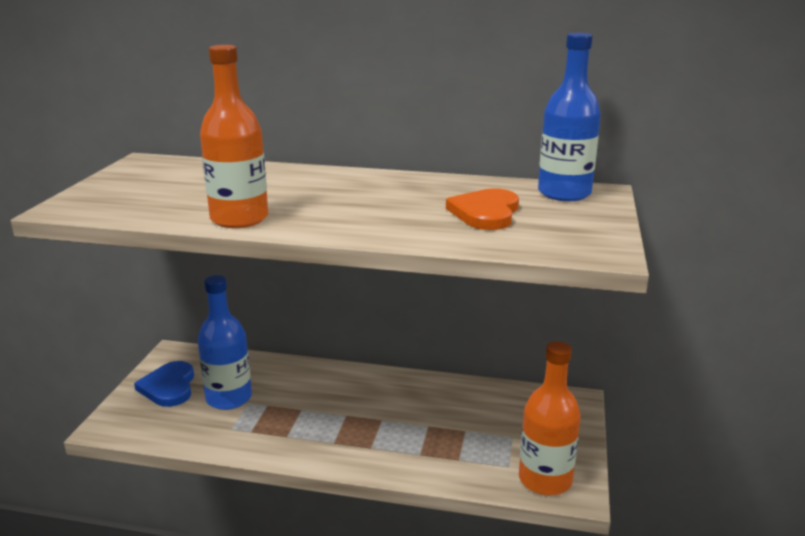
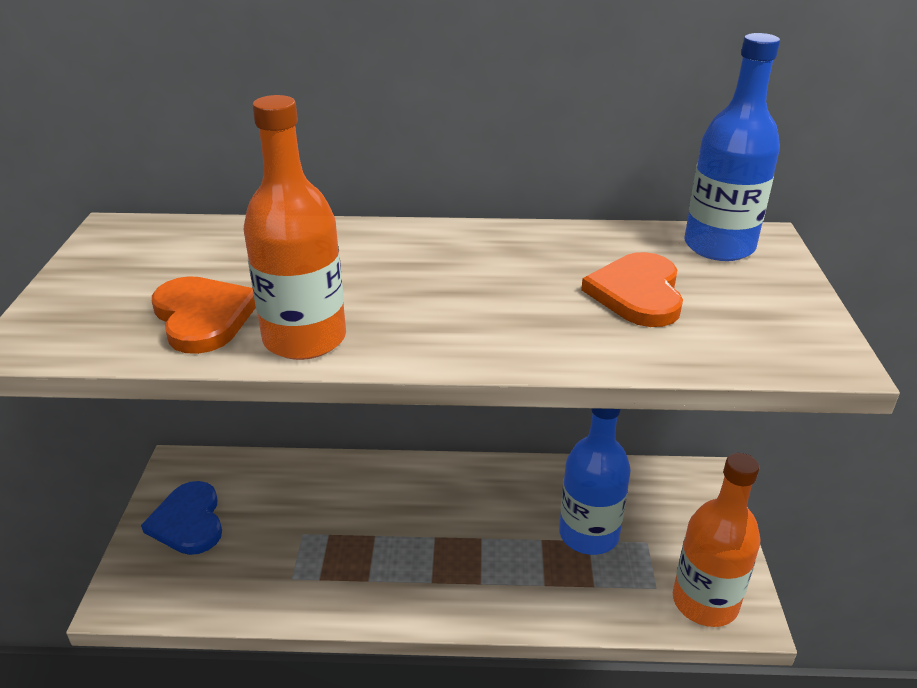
camera: 10 degrees left, 10 degrees up
(179, 204) = (203, 317): none -> orange heart
(229, 398) = (274, 529): blue bottle -> blue bottle (588, 534)

